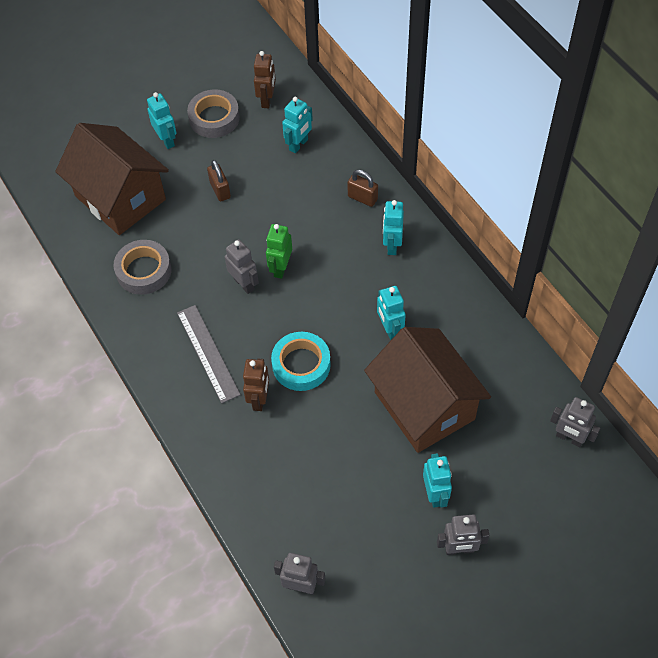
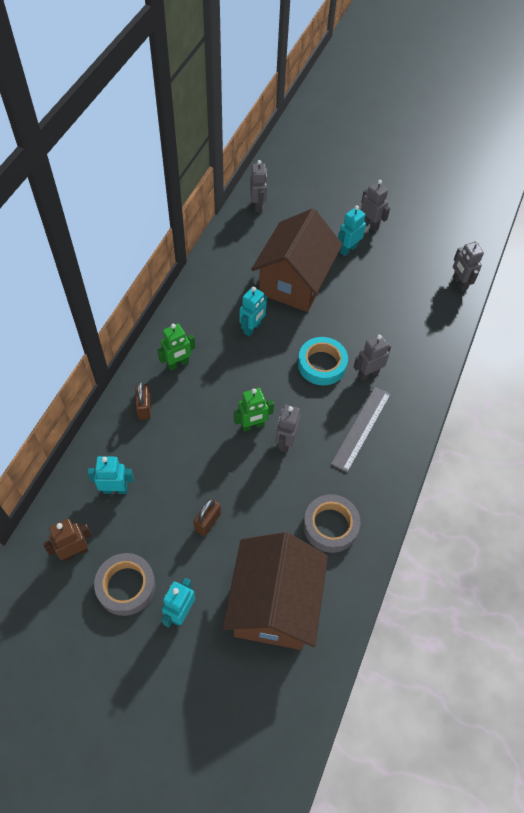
camera: 130 degrees left, 0 degrees up
(259, 399) = (368, 373): brown robot -> grey robot
(392, 245) = (178, 364): turquoise robot -> green robot

